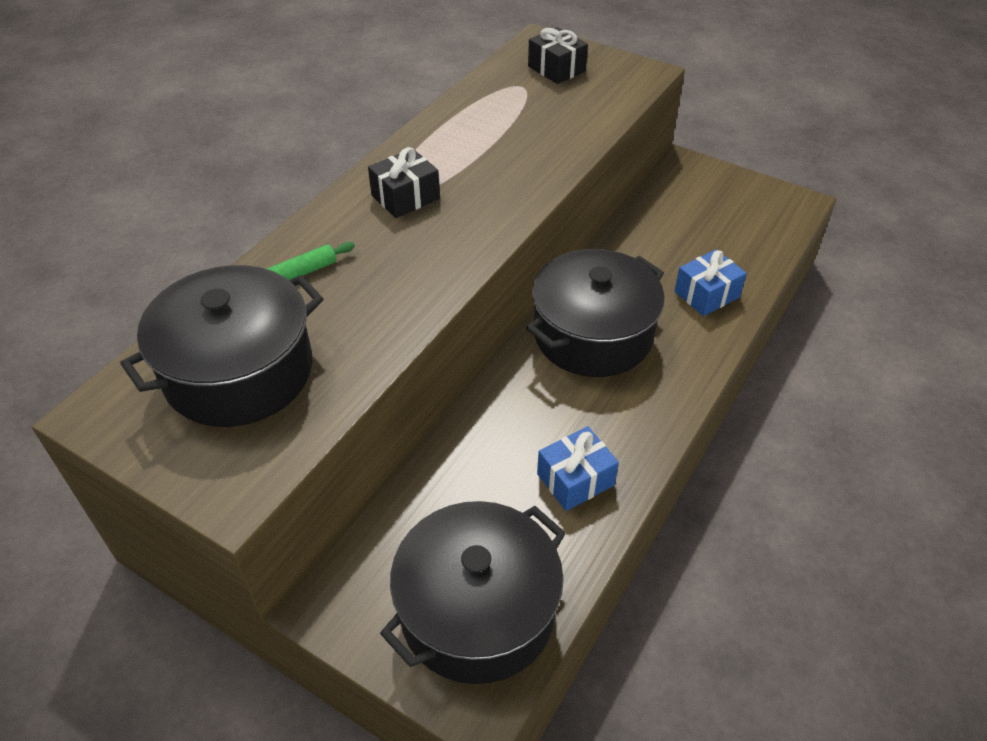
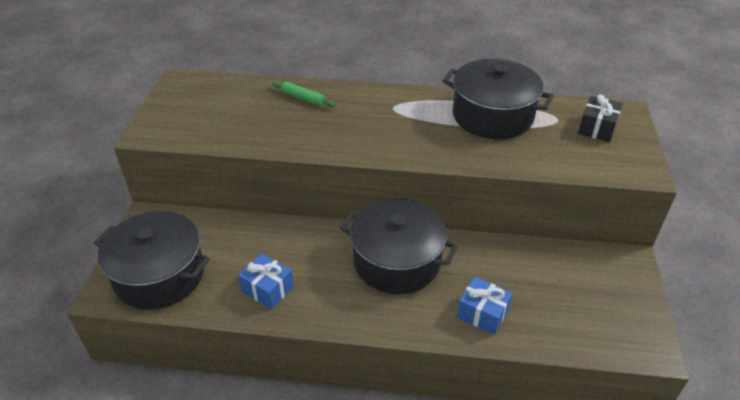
camera: 65 degrees right, 5 degrees down
(239, 372) = (223, 107): black pot -> black pot (492, 116)
(405, 197) = (396, 111): black gift -> none

